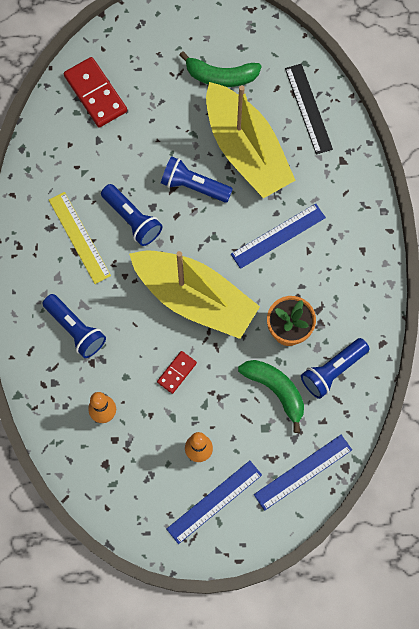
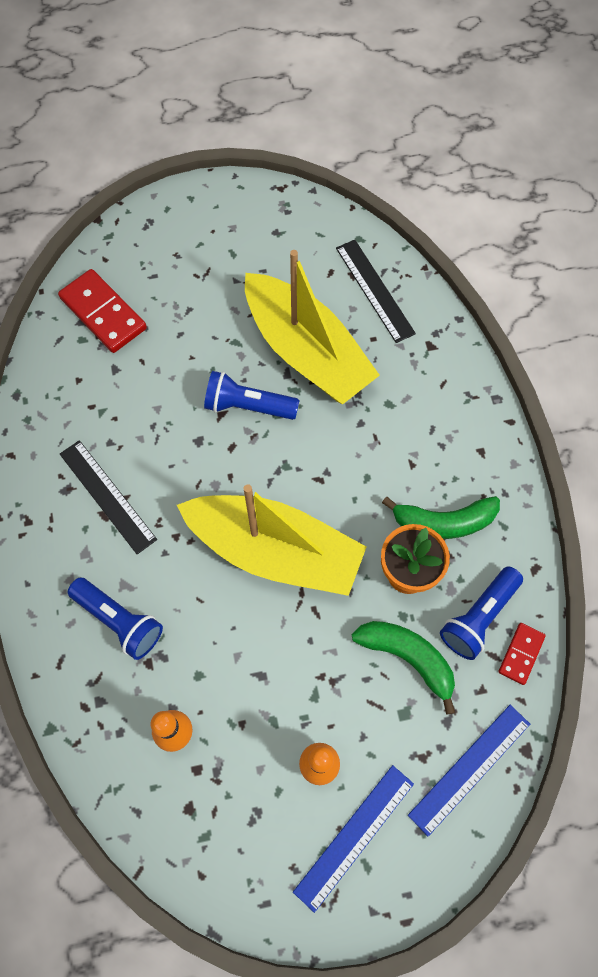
camera: 10 degrees left, 5 degrees down
(79, 237) = (107, 496): yellow ruler -> black ruler
(132, 220) = (174, 461): blue flashlight -> none
(176, 372) = (268, 657): red domino -> red domino (521, 654)
(221, 76) = (258, 269): green banana -> green banana (444, 522)
(278, 236) = (369, 451): blue ruler -> none

